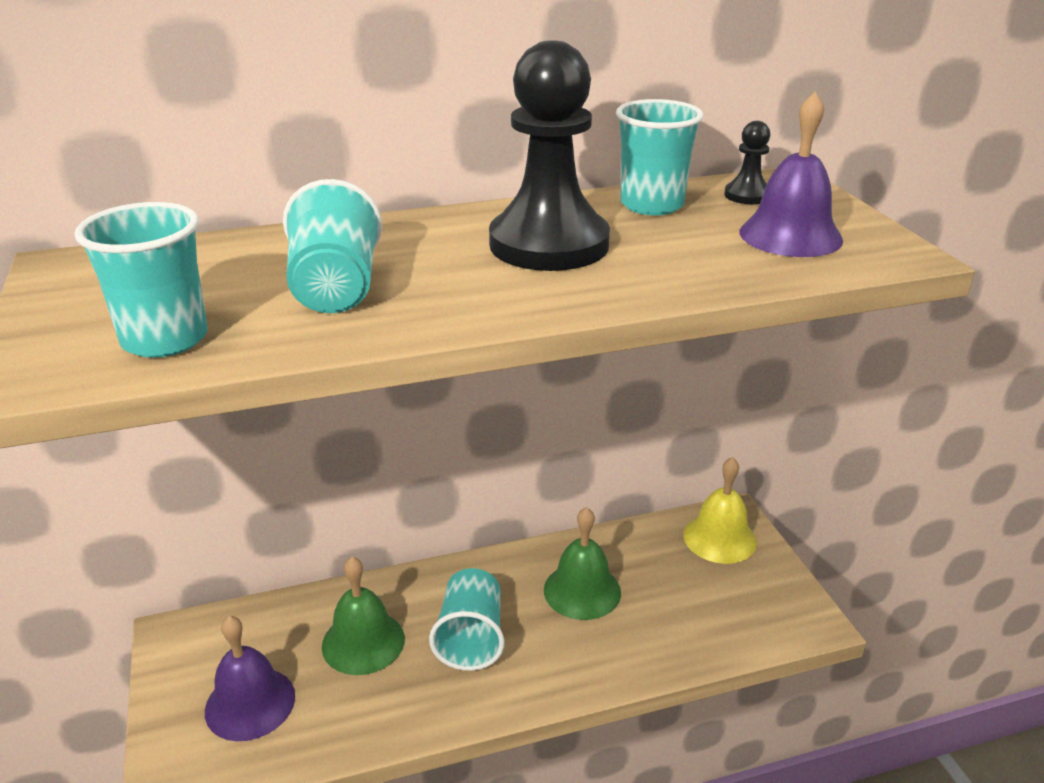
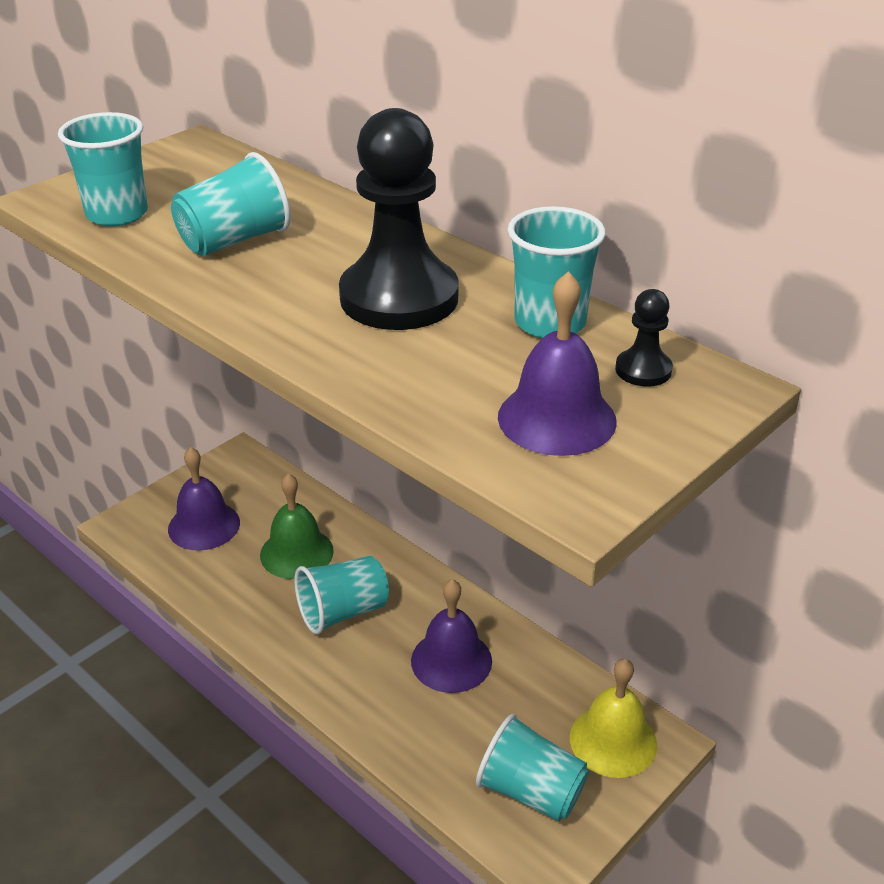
camera: 60 degrees right, 5 degrees up
(582, 590) = (451, 660): green bell -> purple bell
(743, 601) = (530, 791): none -> turquoise cup

